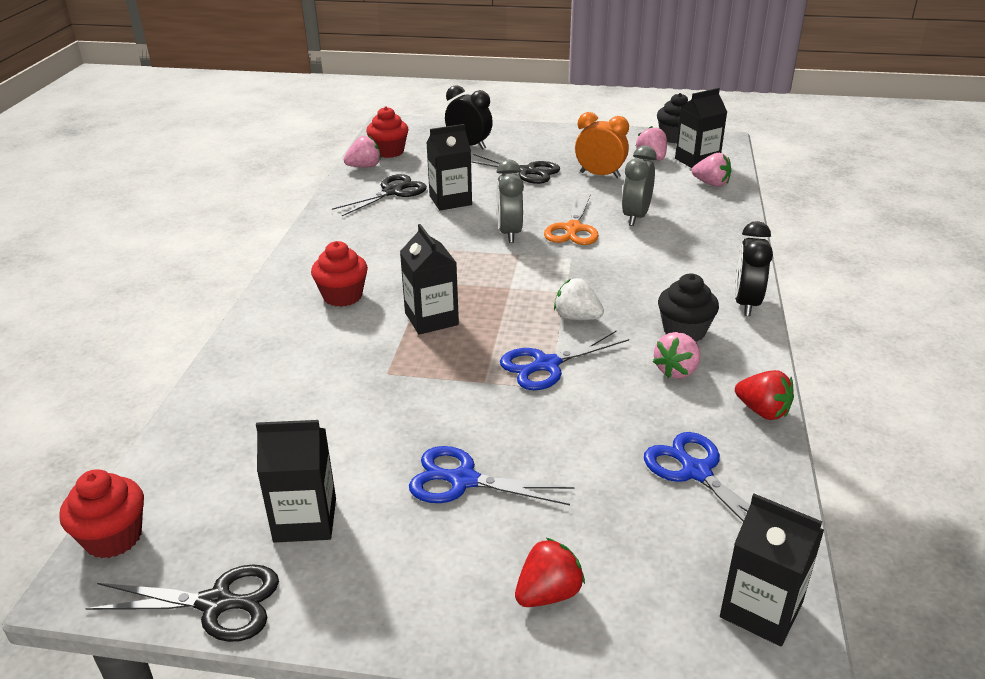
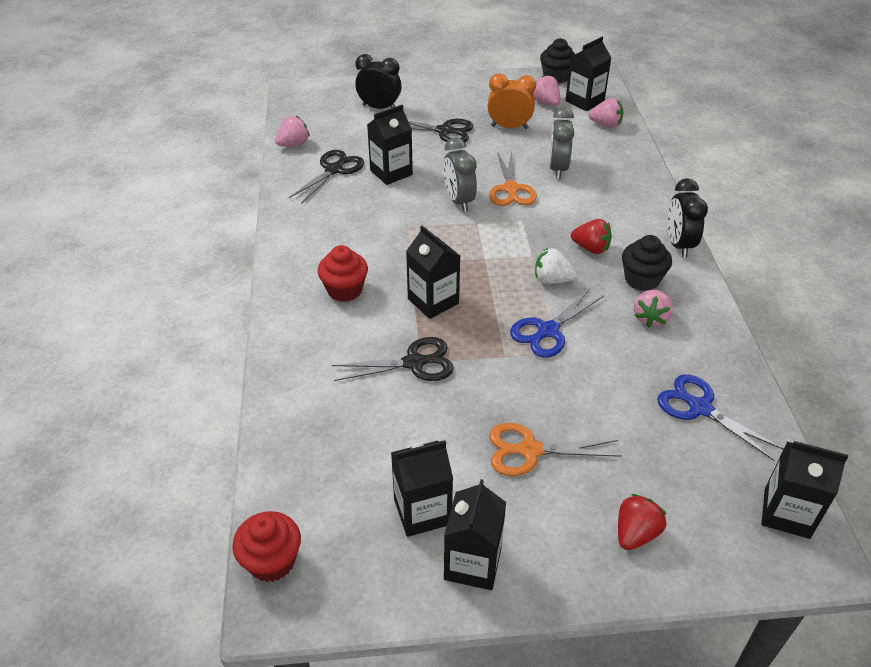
camera: 15 degrees left, 10 degrees up
(216, 603) = (389, 599): black scissors -> black scissors (414, 363)
(332, 586) = (472, 563): none -> black carton
(389, 152) = (308, 124): red cupcake -> none
(463, 480) = (530, 450): blue scissors -> orange scissors
(762, 411) = (727, 344): red strawberry -> red strawberry (591, 248)

